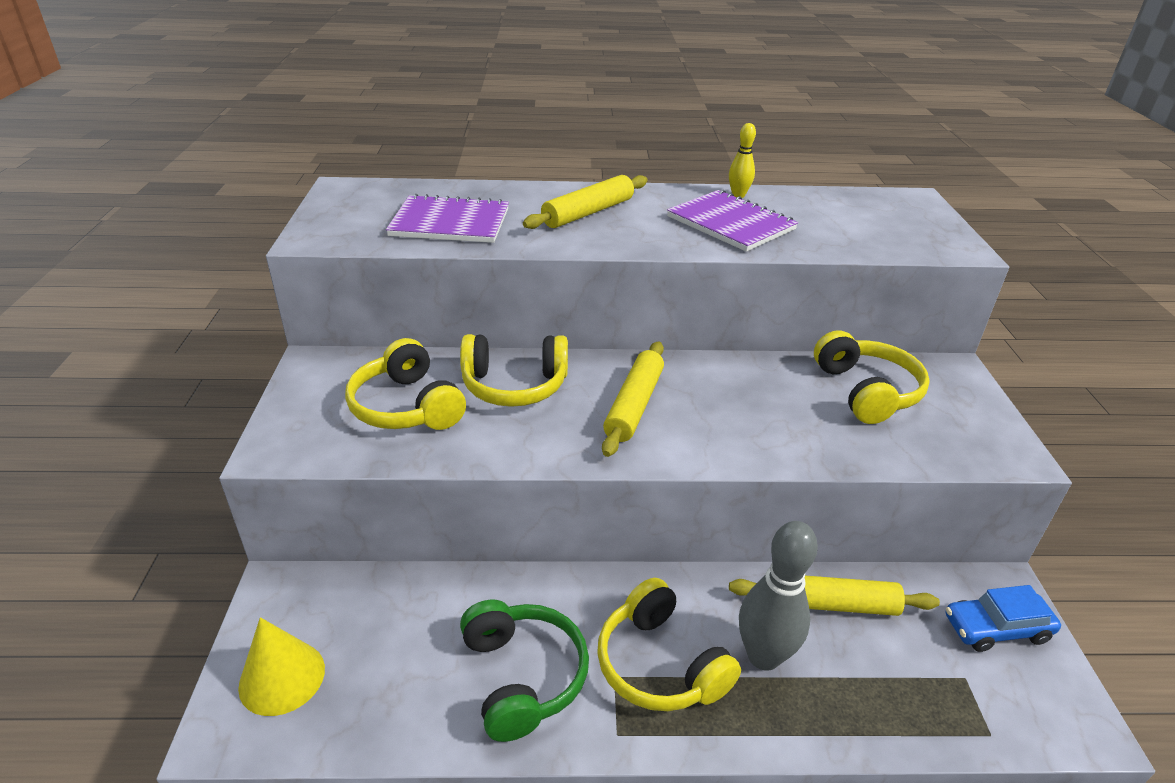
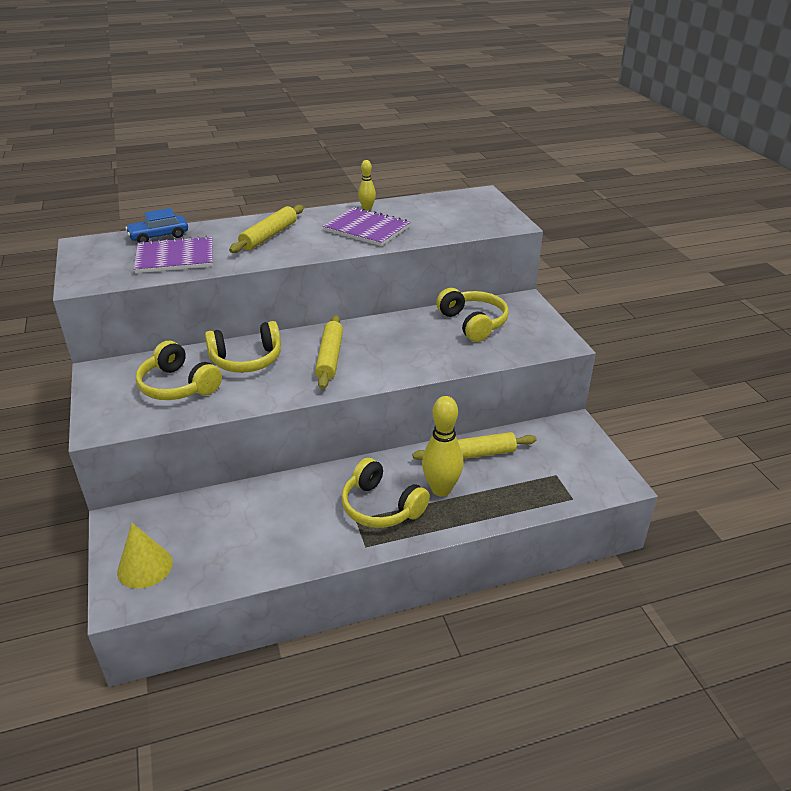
camera: 15 degrees left, 0 degrees up
(522, 676) = (299, 531): green headphones -> none
(763, 656) = (441, 489): grey bowling pin -> yellow bowling pin
(996, 628) = (570, 446): blue car -> blue car (159, 236)

